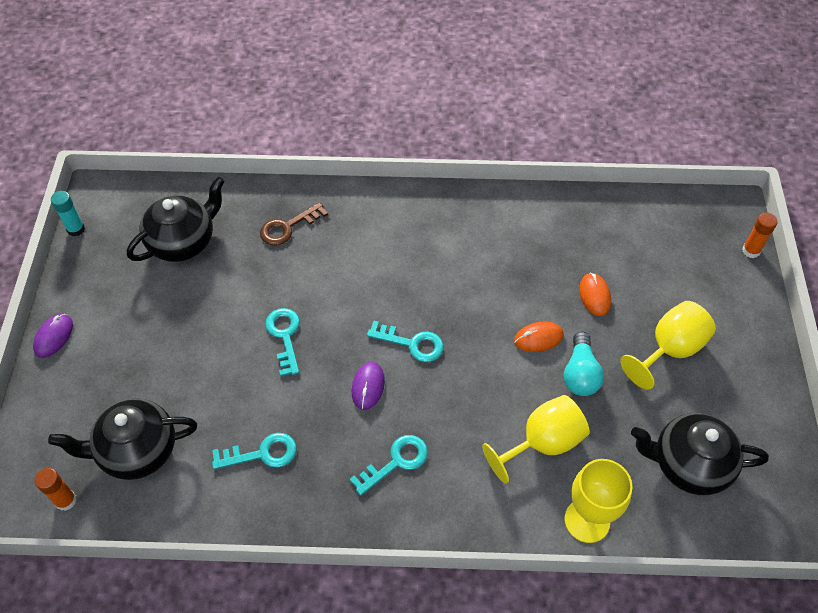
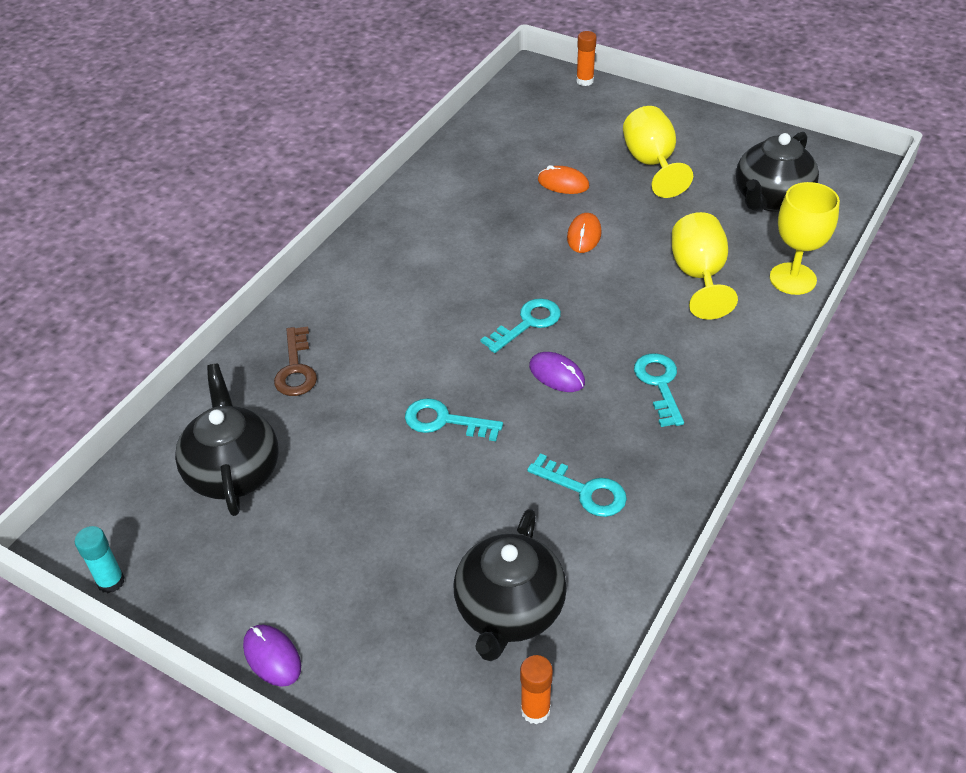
camera: 60 degrees left, 10 degrees down
(262, 453) = (585, 490): turquoise key -> turquoise key turned 105 degrees clockwise
(580, 374) = (641, 225): turquoise light bulb -> none

